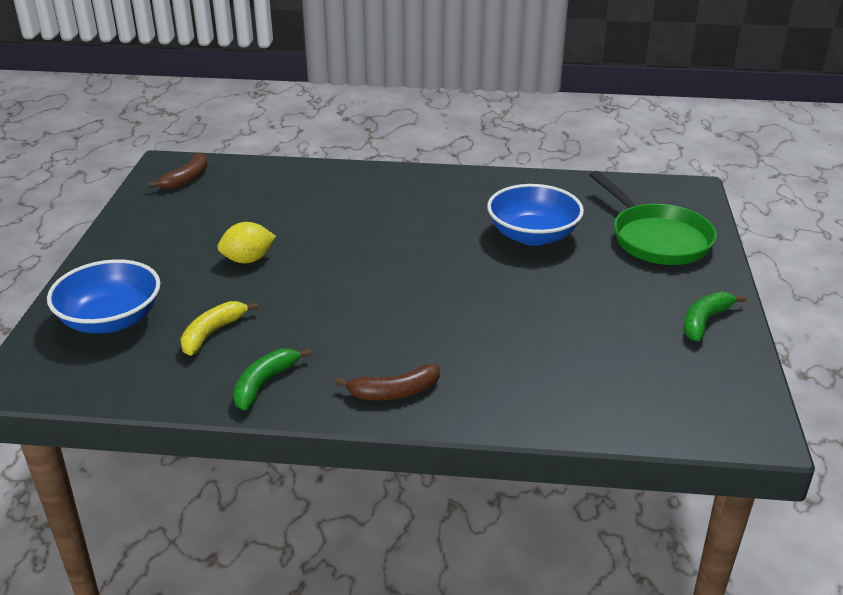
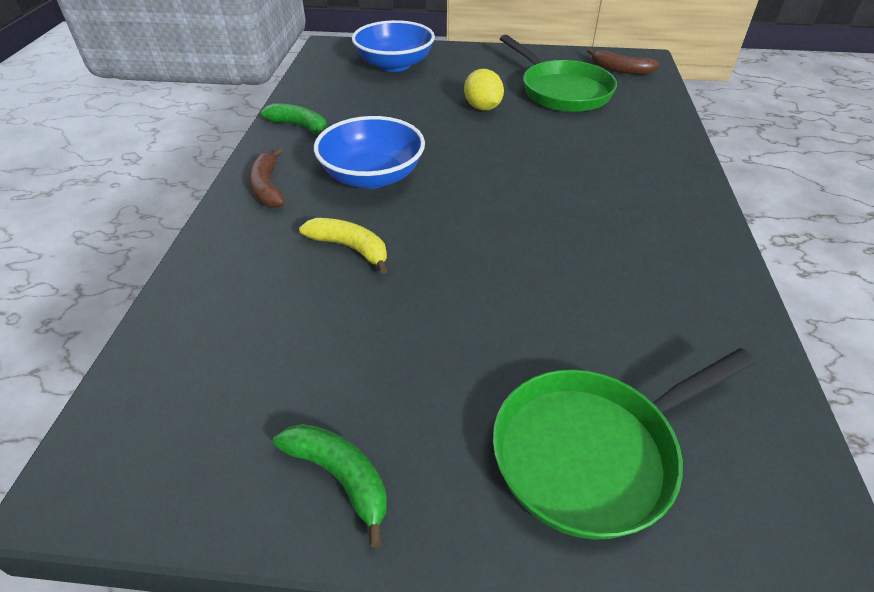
camera: 90 degrees right, 10 degrees up
(212, 333) = (372, 101): yellow banana -> yellow banana (350, 248)
(224, 213) = (562, 91): none -> green pan
(533, 235) = (568, 296): blue bowl -> blue bowl (372, 176)

